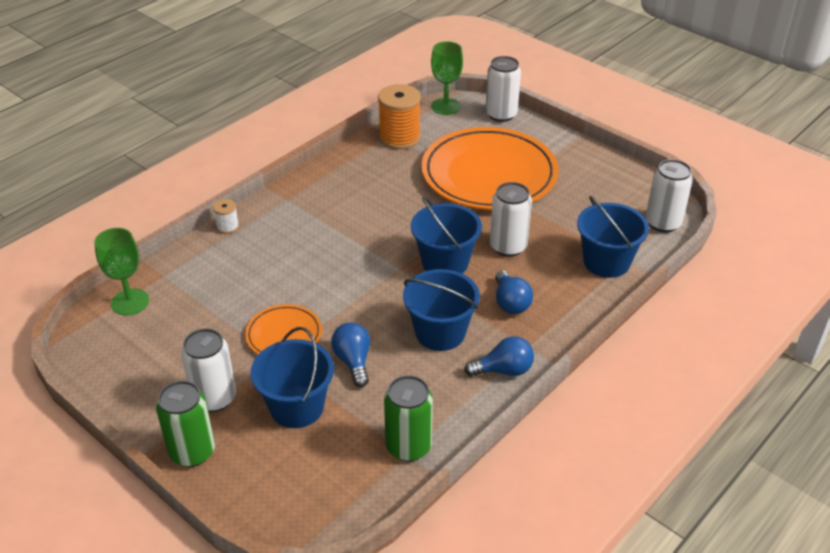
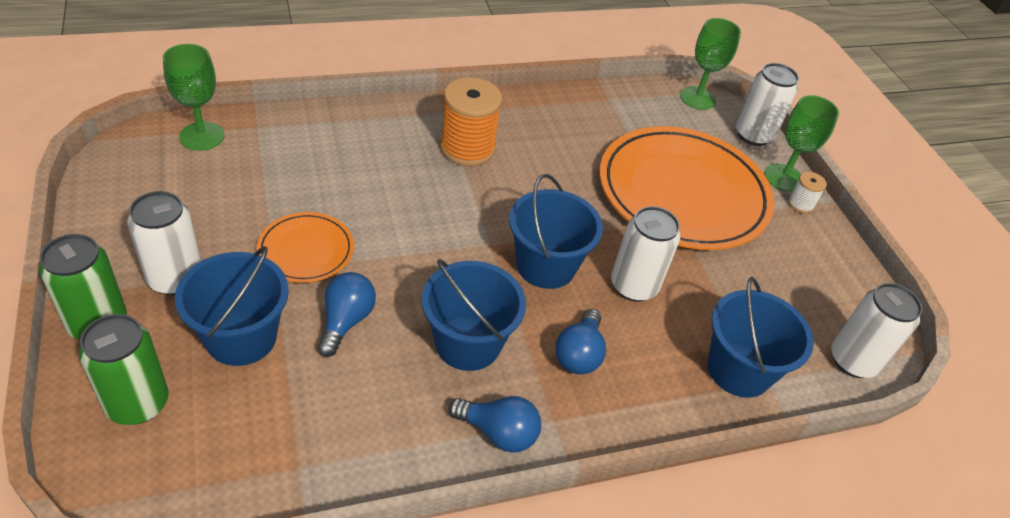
camera: 25 degrees right, 5 degrees up
(227, 227) = (362, 111): white spool -> white spool (800, 204)
(399, 138) = (618, 107): orange spool -> orange spool (467, 148)
(408, 446) = (308, 459): green can -> green can (137, 403)
(541, 133) = (783, 178): none -> green goblet

